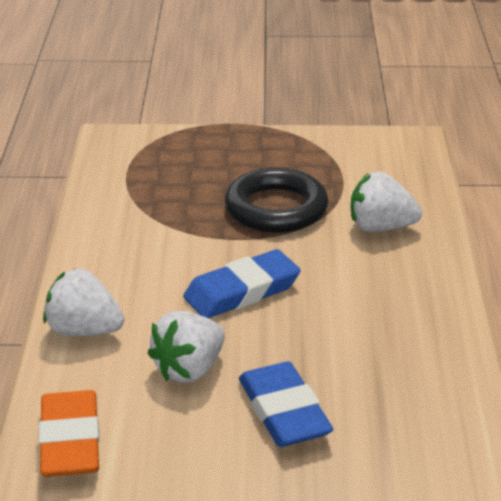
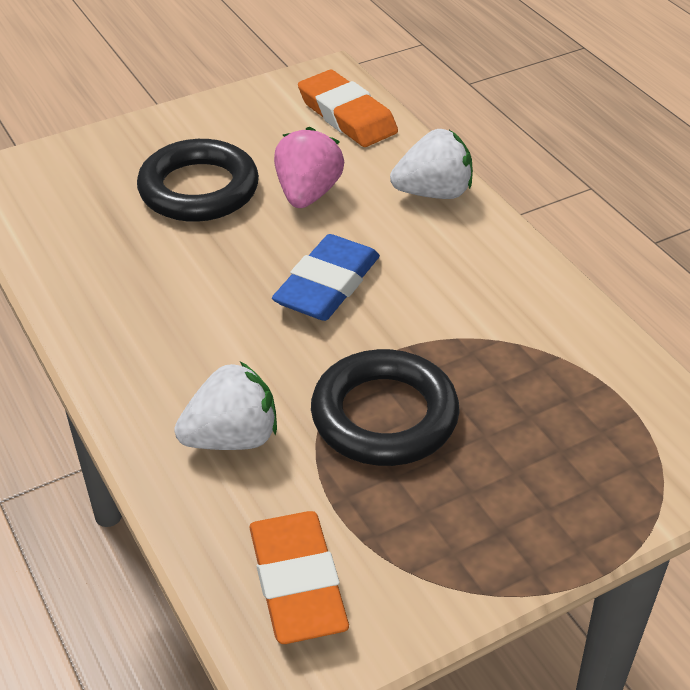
camera: 150 degrees right, 10 degrees up
(189, 369) = (307, 194): white strawberry -> pink strawberry
(284, 411) = (199, 189): blue eraser -> black ring
(386, 162) = (297, 583): none -> orange eraser

